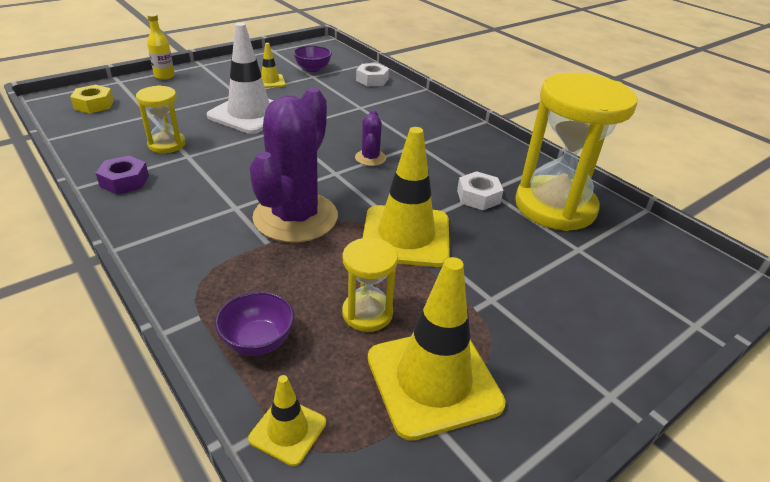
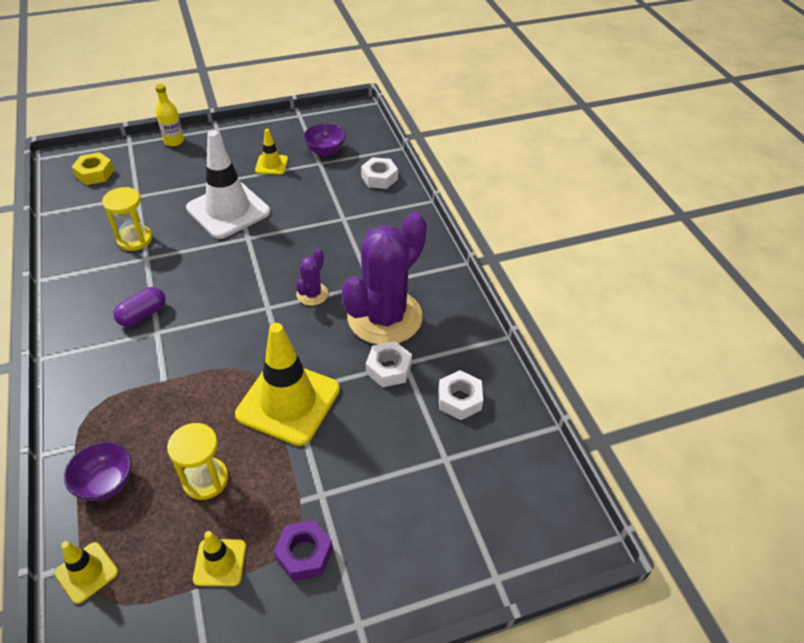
camera: 20 degrees right, 10 degrees up
(124, 181) = (80, 279): purple nut -> purple nut (304, 554)
(211, 197) = (142, 315): none -> purple capsule
(295, 217) = (202, 356): purple cactus -> purple cactus (384, 317)
(433, 380) = (220, 562): yellow traffic cone -> yellow traffic cone, size x0.49
(555, 207) = (459, 399): yellow hourglass -> white nut

